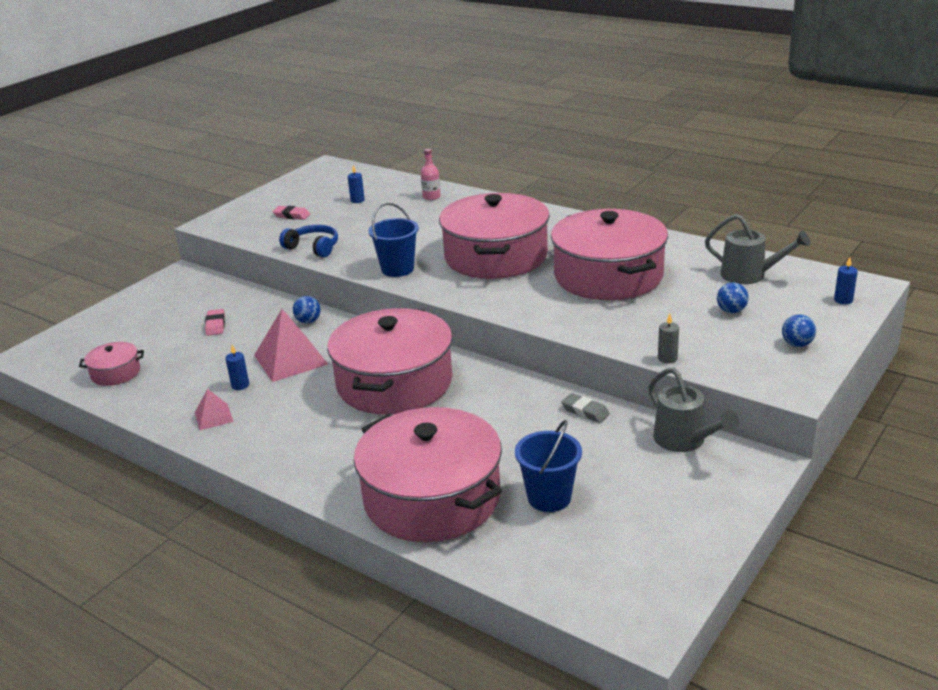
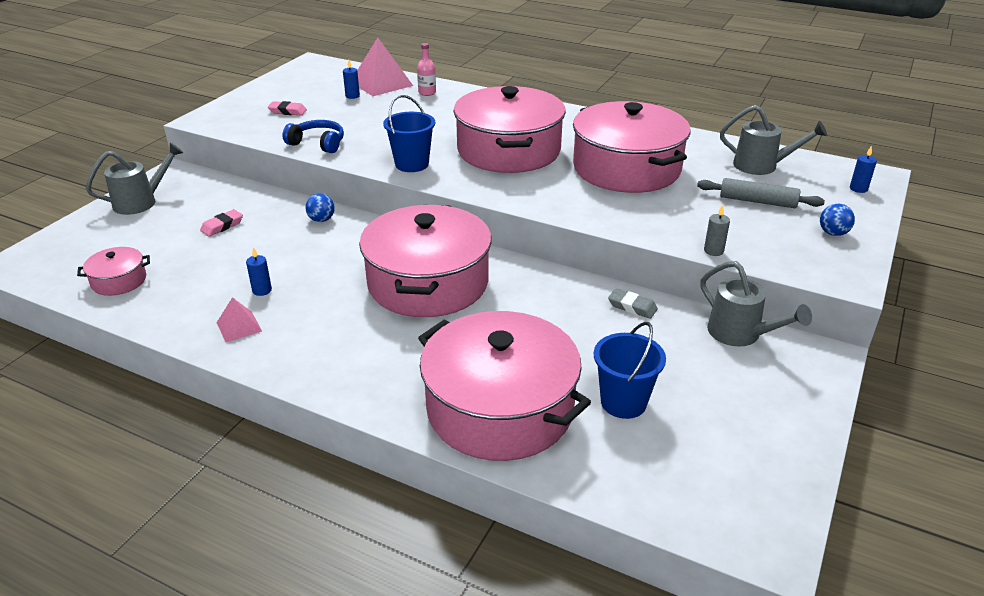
camera: 10 degrees left, 5 degrees up
(147, 301) = (141, 202): none -> grey watering can
(215, 325) = (222, 226): pink eraser -> pink eraser turned 60 degrees clockwise
(290, 359) = (311, 261): pink pyramid -> pink pyramid (381, 83)
(731, 311) = (757, 201): blue ball -> grey rolling pin

